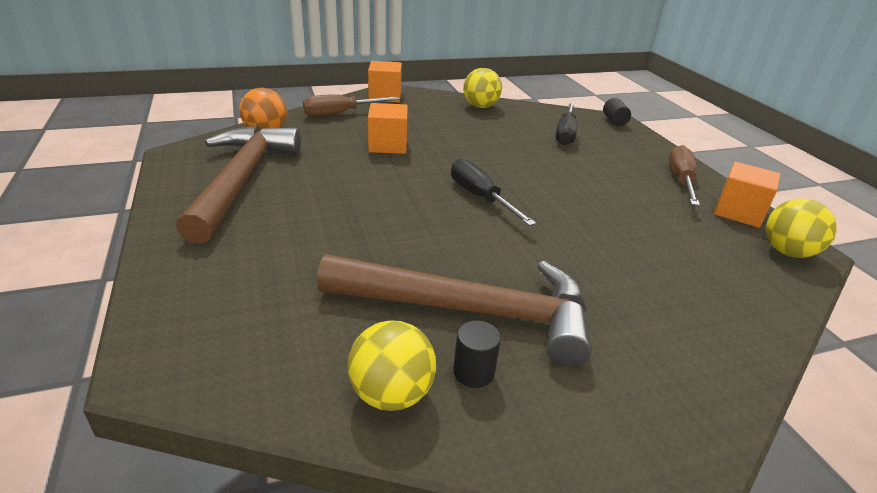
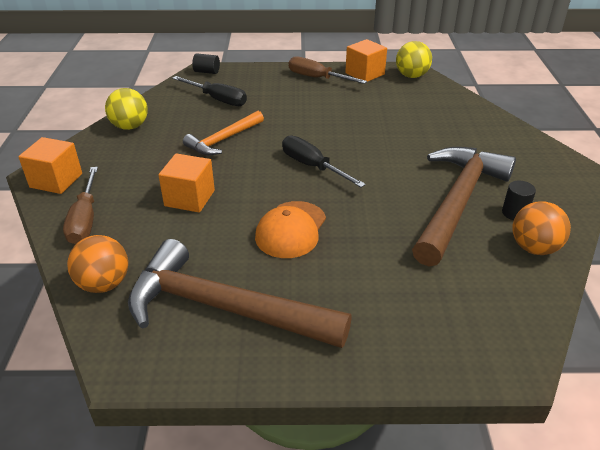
camera: 70 degrees left, 5 degrees up
(360, 197) = (291, 229): none -> orange cap
(391, 394) = (534, 248): yellow ball -> orange ball
(480, 197) = (312, 166): black screwdriver -> black screwdriver turned 60 degrees clockwise
(493, 146) = (223, 140): none -> orange hammer

